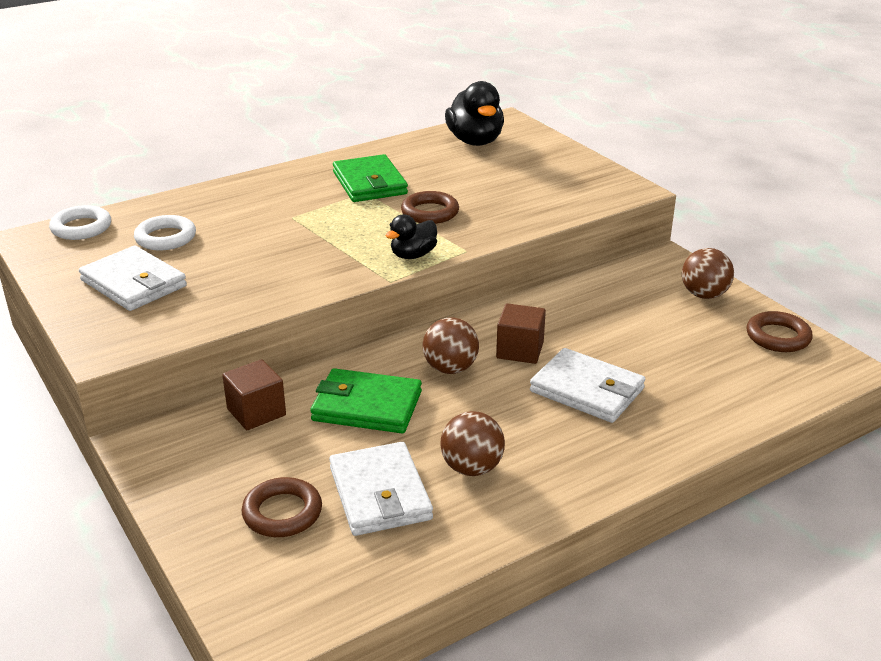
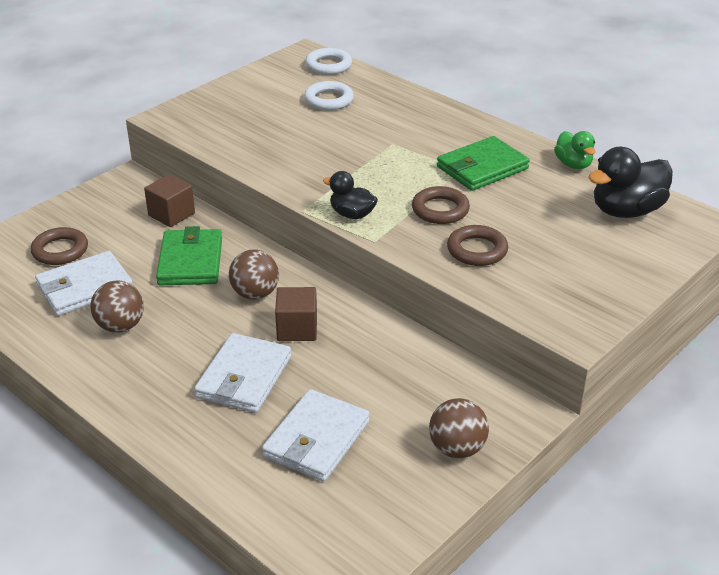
camera: 75 degrees right, 5 degrees up
(133, 283) = (255, 105): white wallet -> white wallet (316, 439)
(391, 146) = (573, 164): none -> green duck
(778, 337) = (389, 514): brown ring -> brown ring (477, 250)

